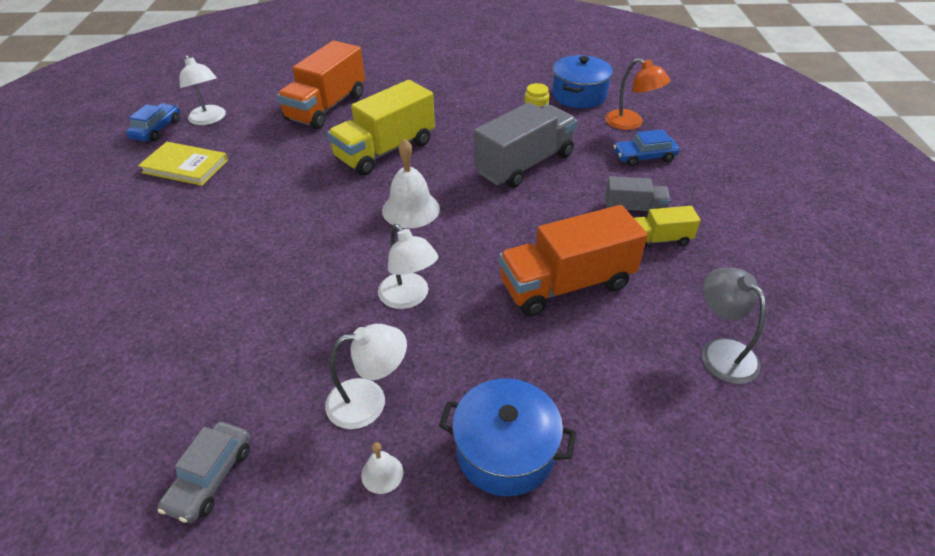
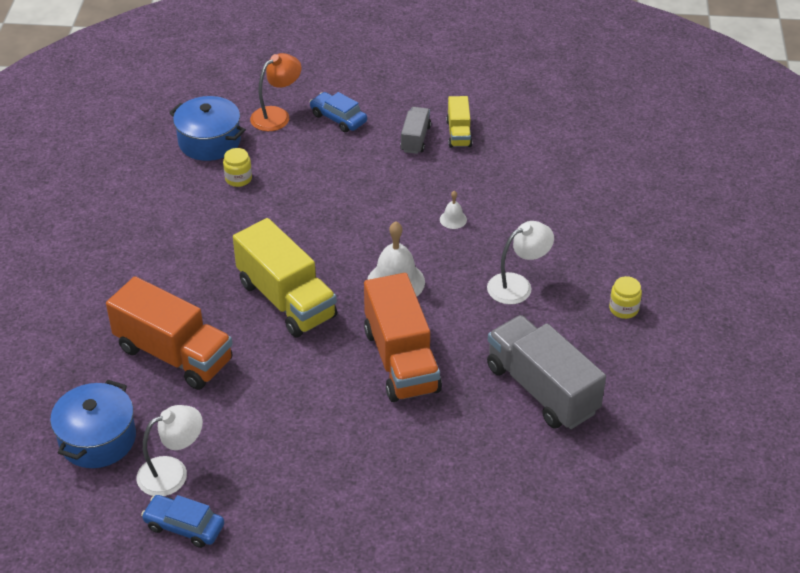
camera: 85 degrees left, 0 degrees up
(185, 166) = (282, 478): yellow book -> none
(210, 477) = (690, 391): grey car -> none
(369, 401) = (623, 309): white lamp -> yellow jar
(382, 473) = (682, 301): white bell -> white bell (453, 219)
(505, 451) = (662, 242): blue pot -> blue pot (98, 439)
(524, 164) = (334, 197): grey truck -> grey truck (541, 389)
(566, 284) = (508, 192): orange truck -> orange truck (401, 360)
(644, 157) = (338, 118): blue car -> blue car turned 135 degrees clockwise
(721, 352) = (579, 129): grey lamp -> none

